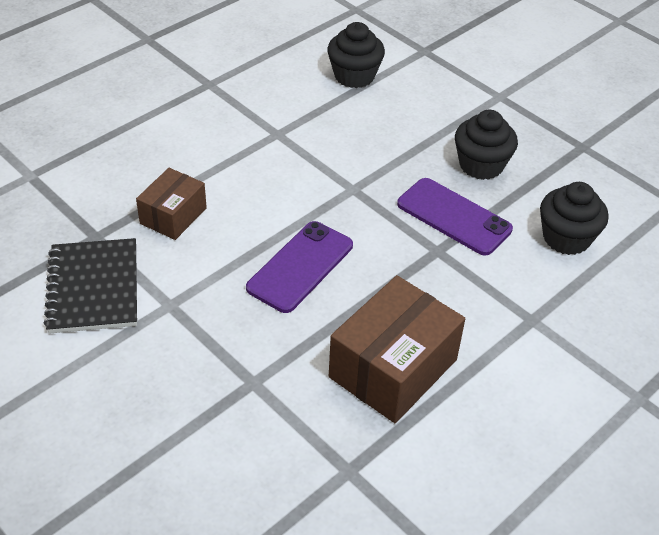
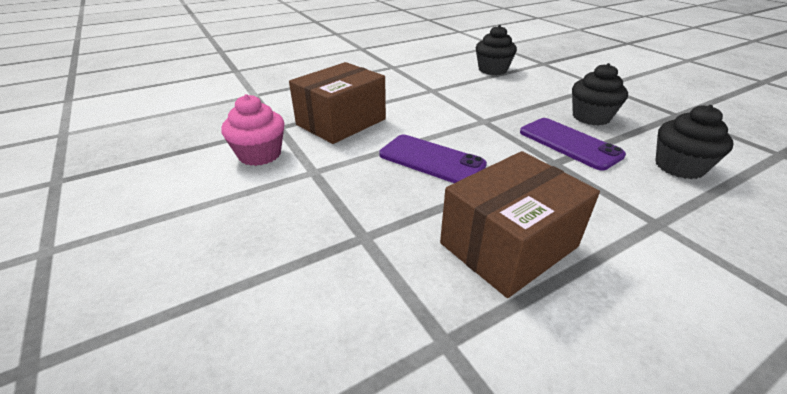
camera: 15 degrees right, 10 degrees down
(93, 288) = (260, 154): black notebook -> pink cupcake
(173, 216) = (341, 122): brown box -> brown box, size x1.69
(300, 266) = (431, 160): purple phone -> purple phone turned 75 degrees clockwise

